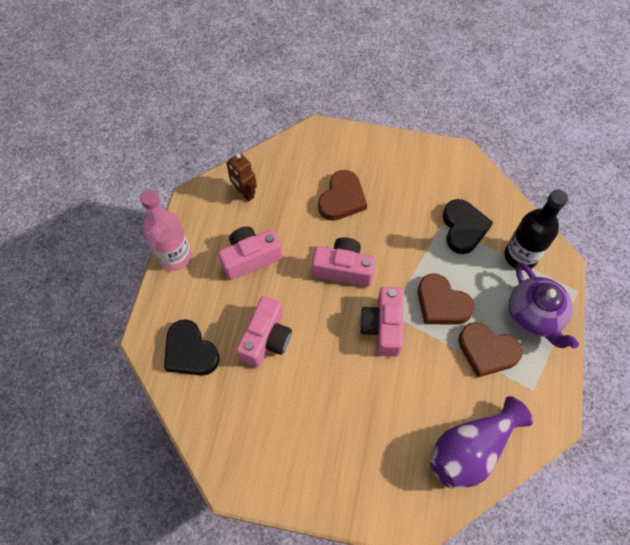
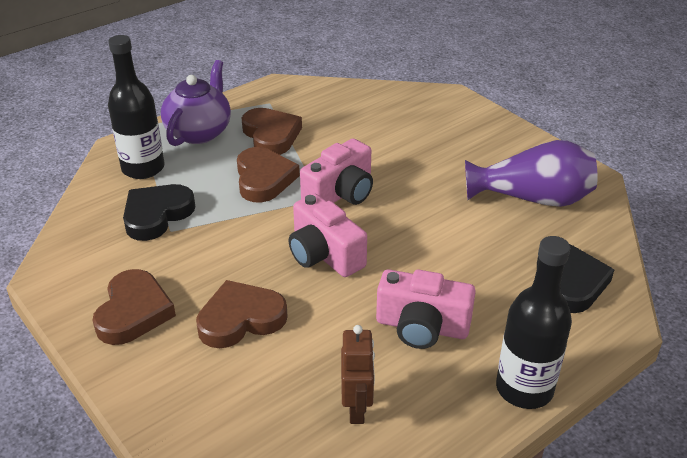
camera: 140 degrees left, 25 degrees down
(175, 256) = (524, 389): pink bottle -> black bottle
(266, 339) = (471, 247): pink camera -> none
(395, 167) = (133, 312): none -> brown heart
(471, 449) = (361, 102): purple vase -> purple vase (532, 198)

